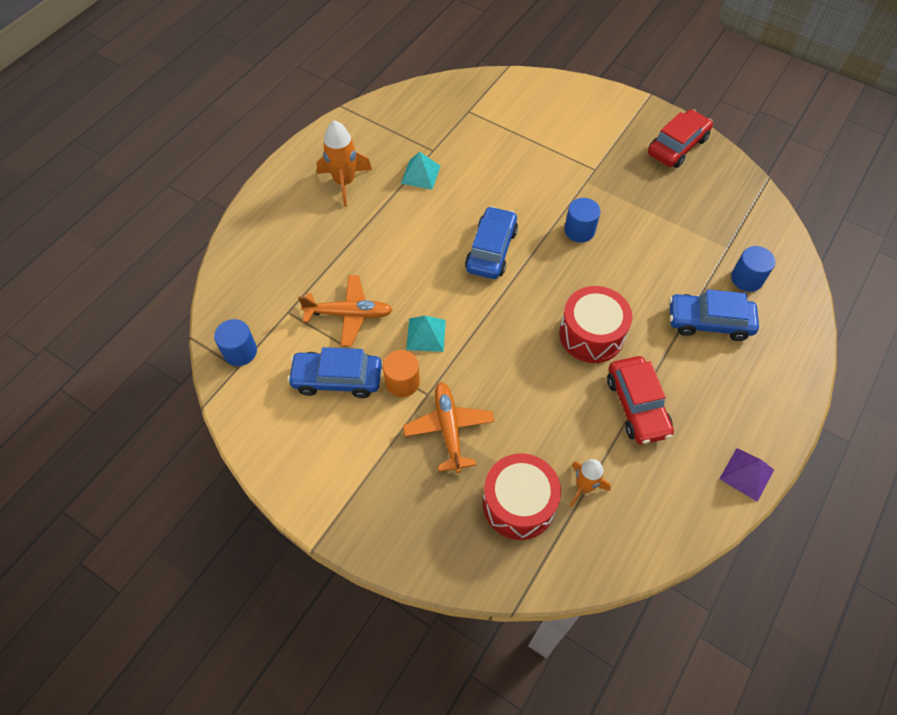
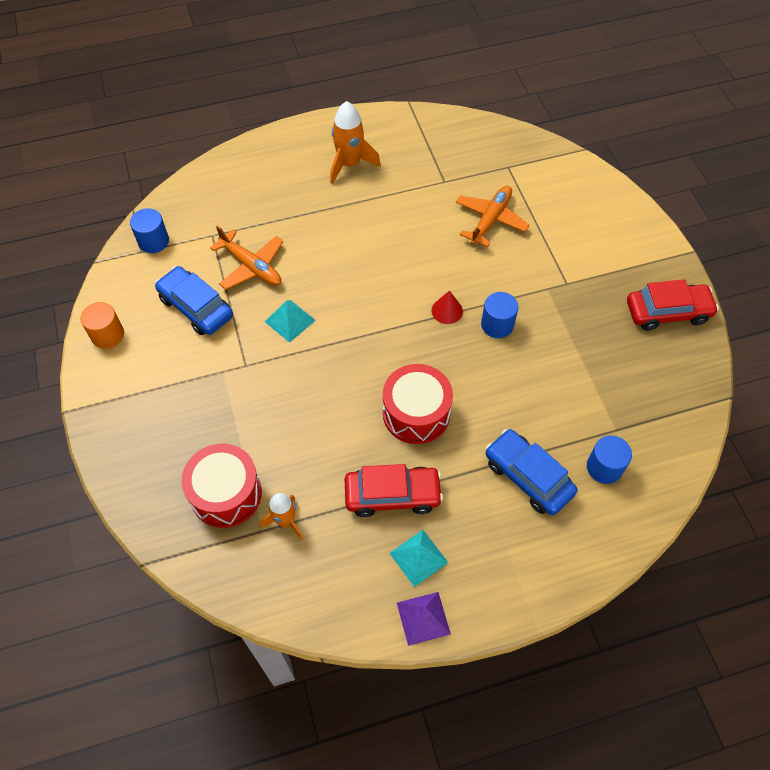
camera: 40 degrees right, 0 degrees up
(402, 382) = (237, 343): orange cylinder -> orange cylinder (107, 335)
(420, 174) = (414, 195): turquoise pyramid -> turquoise pyramid (418, 558)
(449, 429) = (234, 401): orange plane -> orange plane (490, 220)
(491, 250) = (407, 291): blue car -> none
(534, 244) = (447, 310): none -> red cone
(637, 406) = (392, 495): red car -> red car turned 120 degrees counterclockwise

